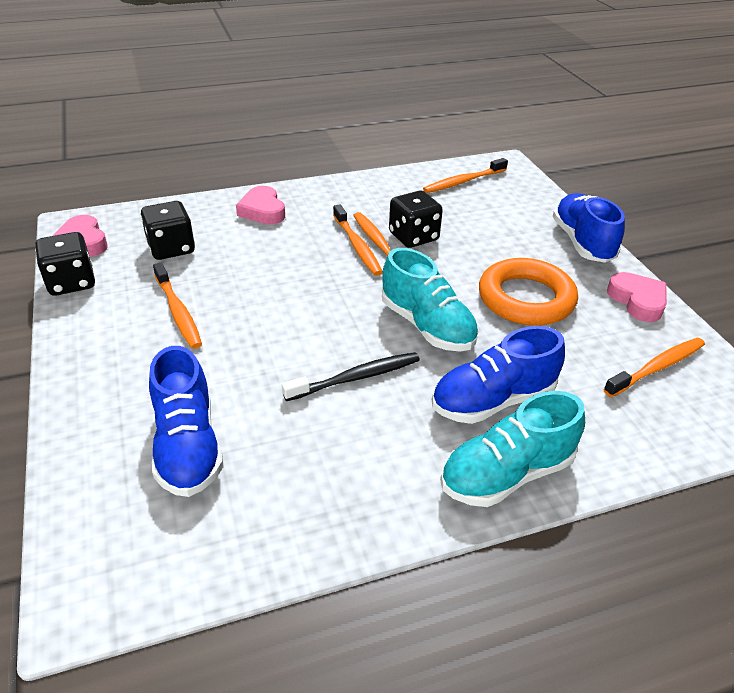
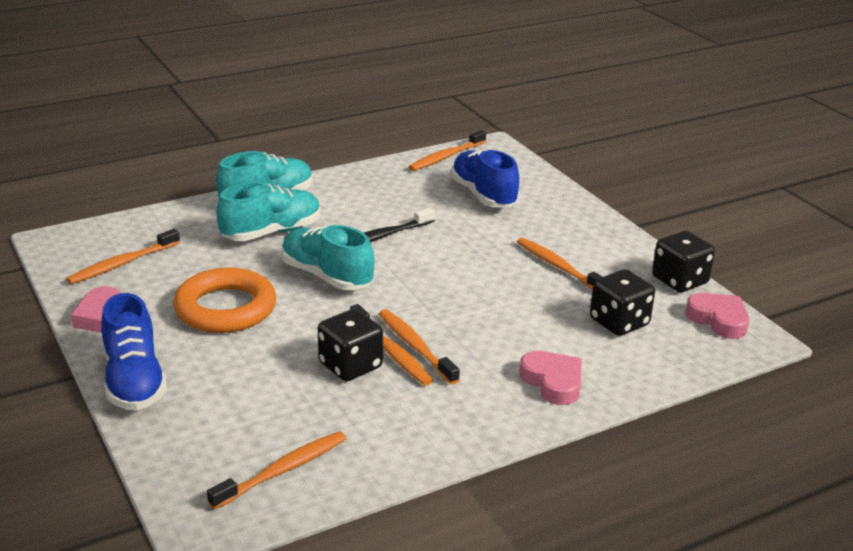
camera: 170 degrees right, 10 degrees down
(192, 569) = (446, 157): none -> orange toothbrush
(492, 401) = (271, 232): blue shoe -> turquoise shoe

